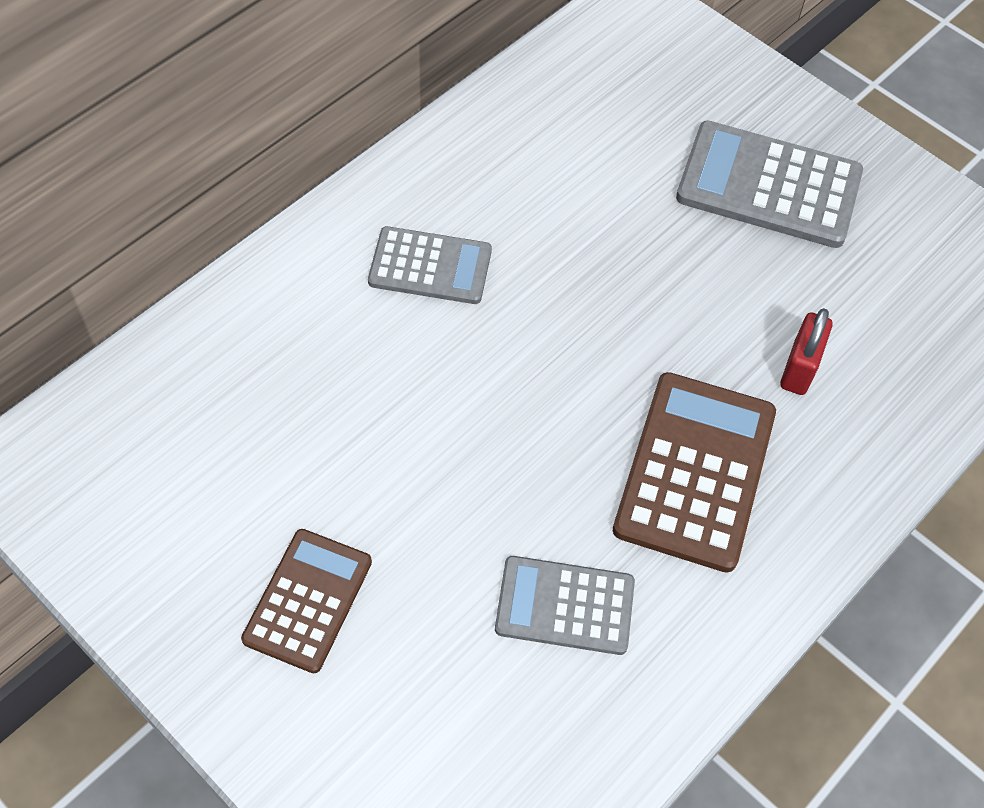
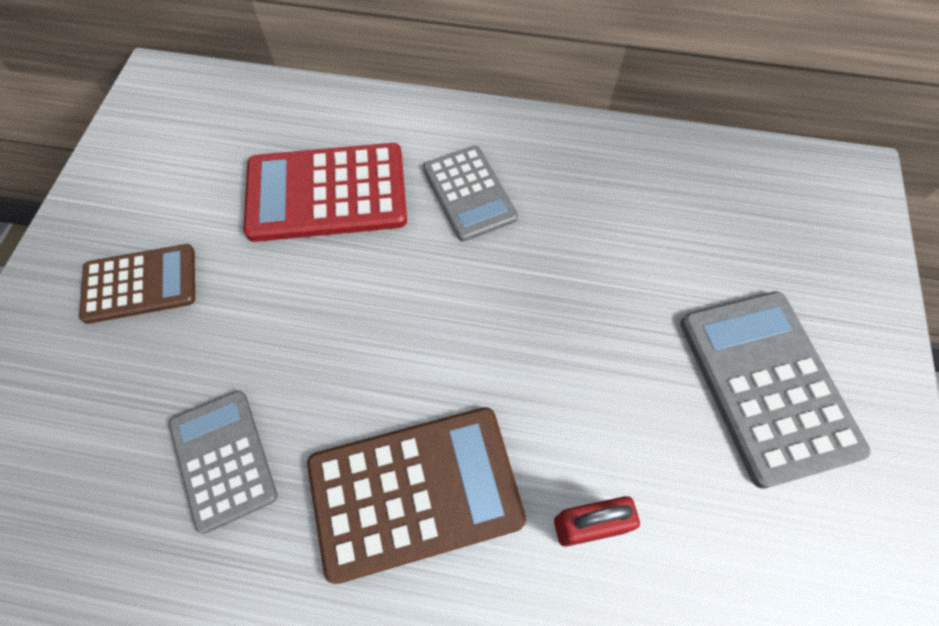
camera: 60 degrees right, 5 degrees up
(330, 381) = (327, 193): none -> red calculator

